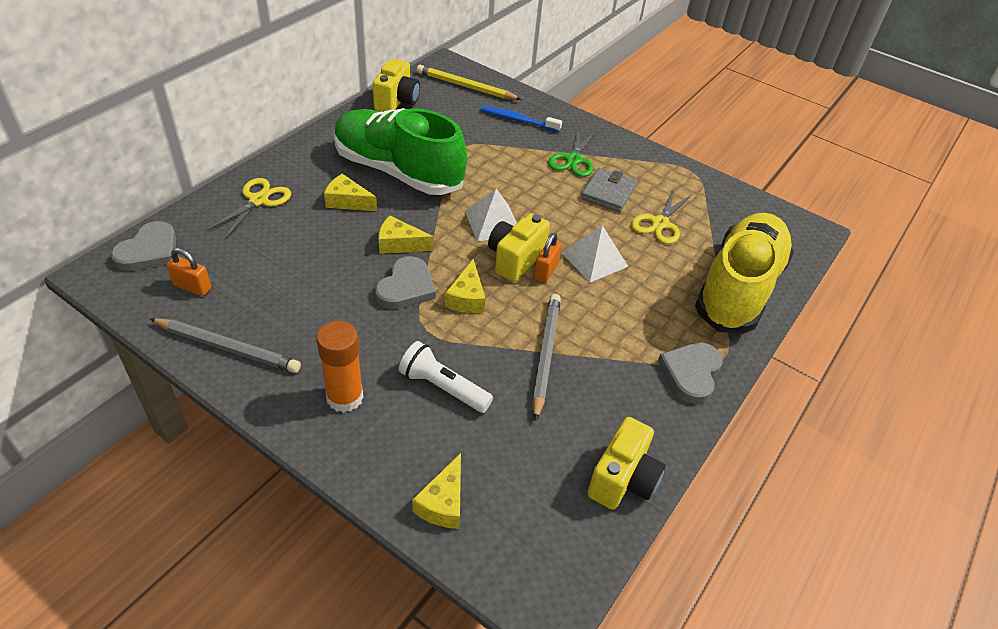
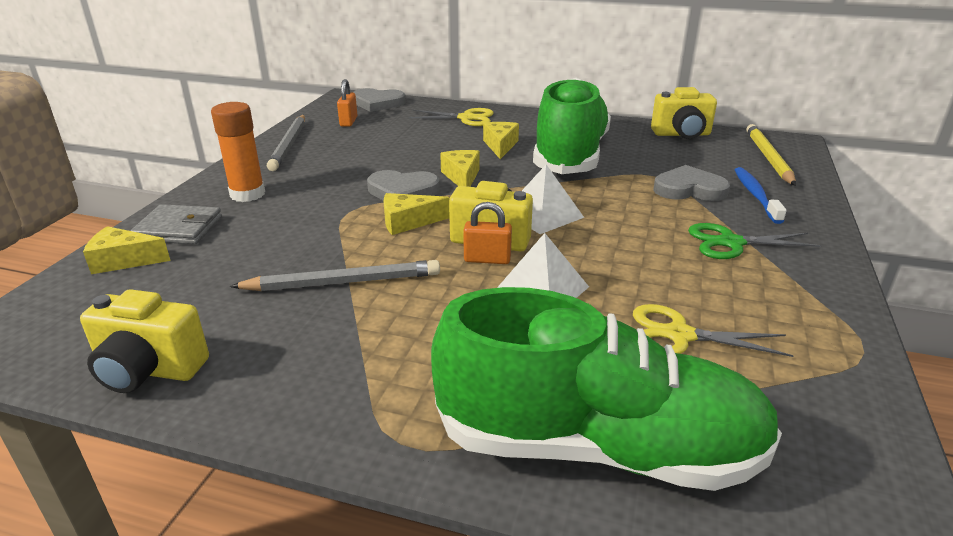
camera: 75 degrees right, 15 degrees down
(443, 387) = (272, 233): white flashlight -> none
(608, 193) = (695, 279): grey wallet -> grey wallet (179, 229)
(691, 373) = (359, 410): grey heart -> grey heart (689, 189)
(738, 288) = (598, 447): yellow shoe -> green shoe

